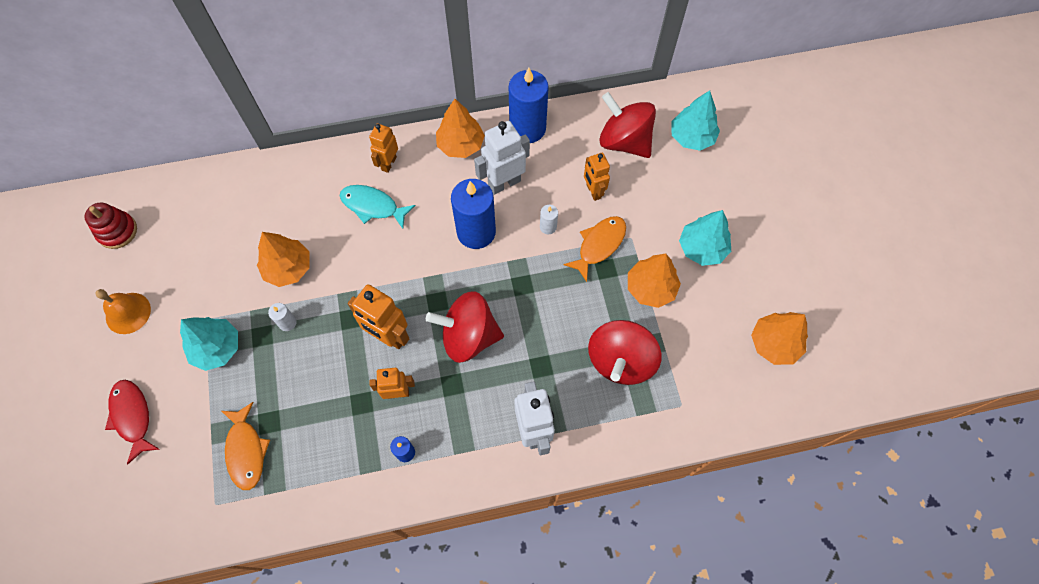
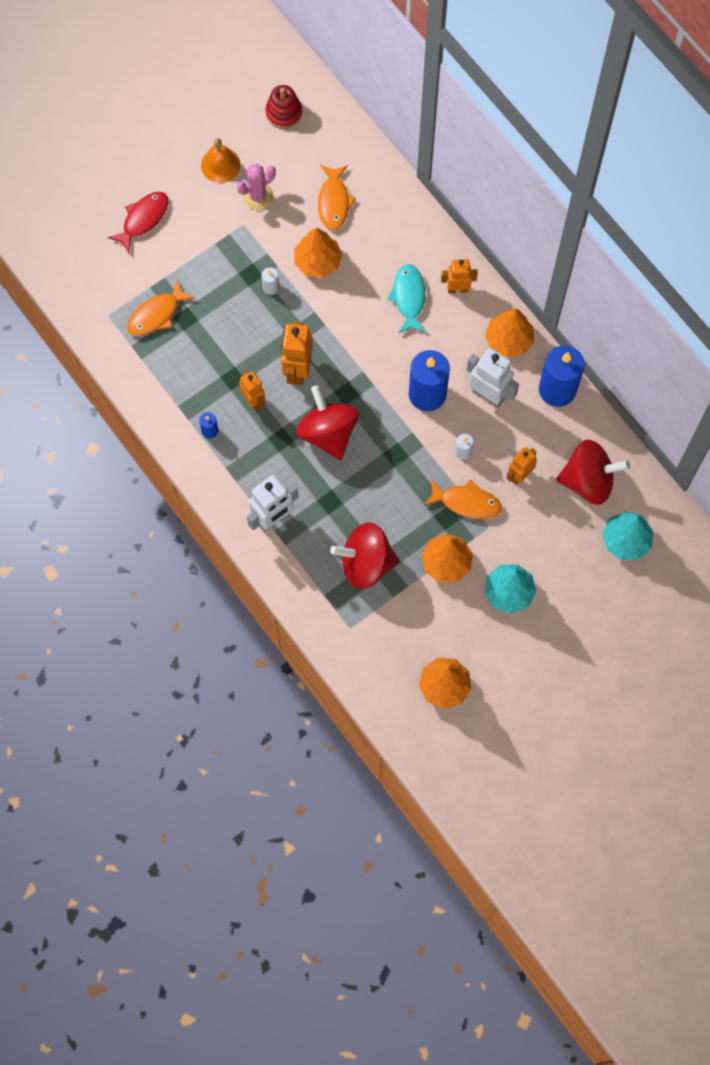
camera: 65 degrees right, 5 degrees up
(185, 292) = (258, 196): none -> pink cactus
(217, 348) = (224, 247): turquoise tree -> none
(238, 228) = (334, 202): none -> orange fish
(624, 141) = (588, 481): red spinning top -> red spinning top turned 75 degrees clockwise

